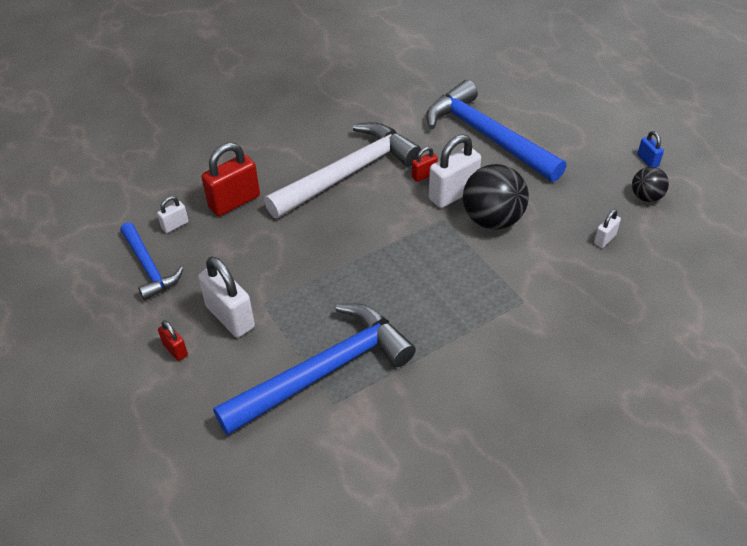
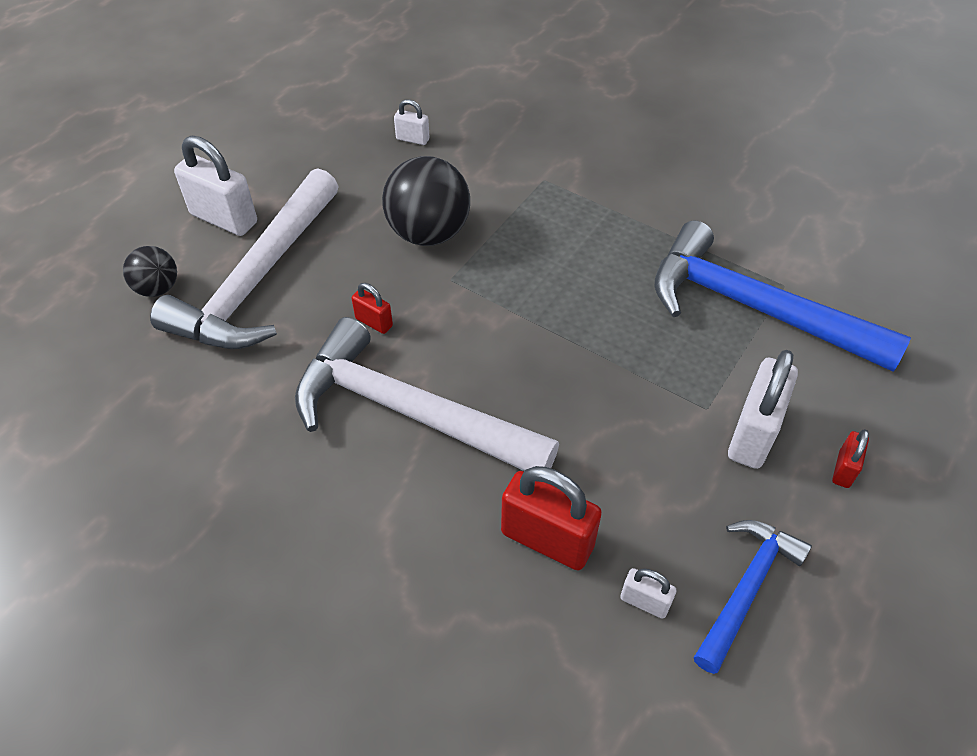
camera: 115 degrees left, 5 degrees up
(453, 194) = (398, 281): white padlock -> white padlock (224, 218)
(487, 136) = (257, 279): blue hammer -> white hammer
(646, 197) = (325, 120): black ball -> black ball (158, 288)
(647, 161) = (256, 128): blue padlock -> none

